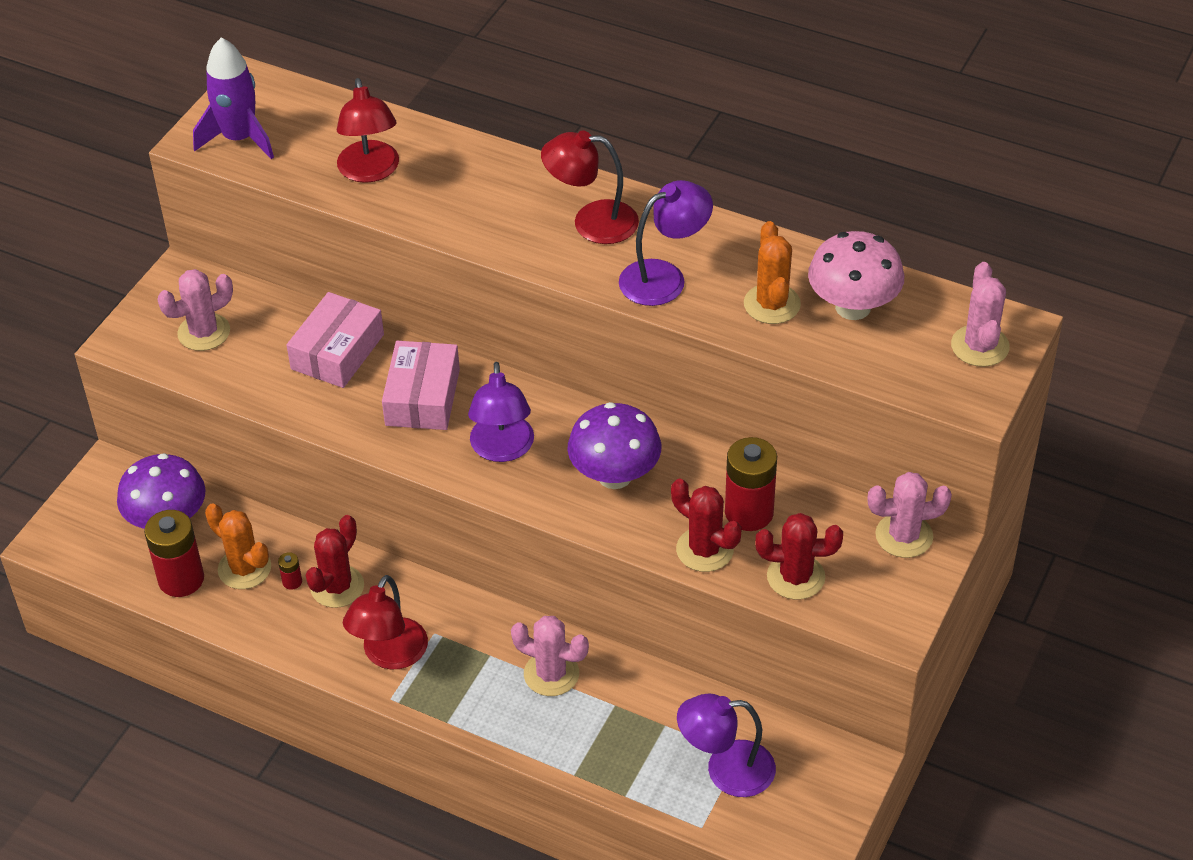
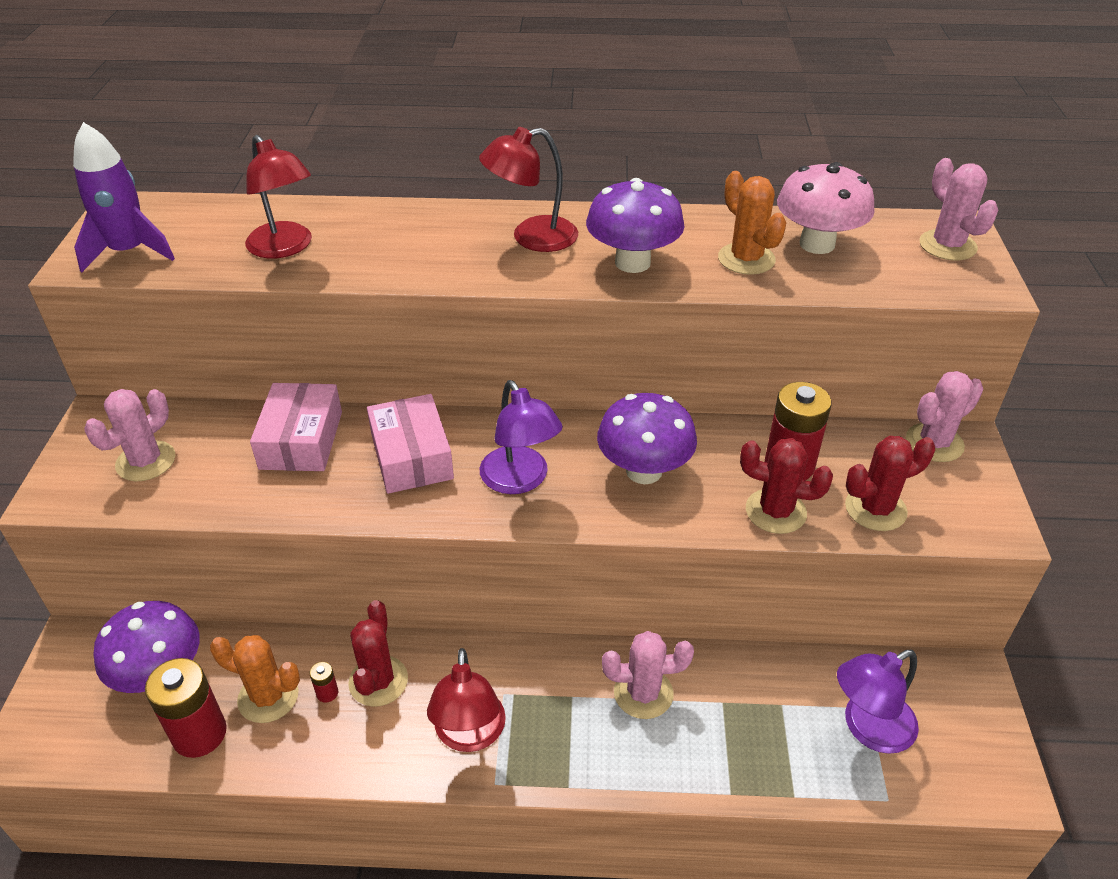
camera: 25 degrees left, 5 degrees down
(664, 277) = (632, 262): purple lamp -> purple mushroom

